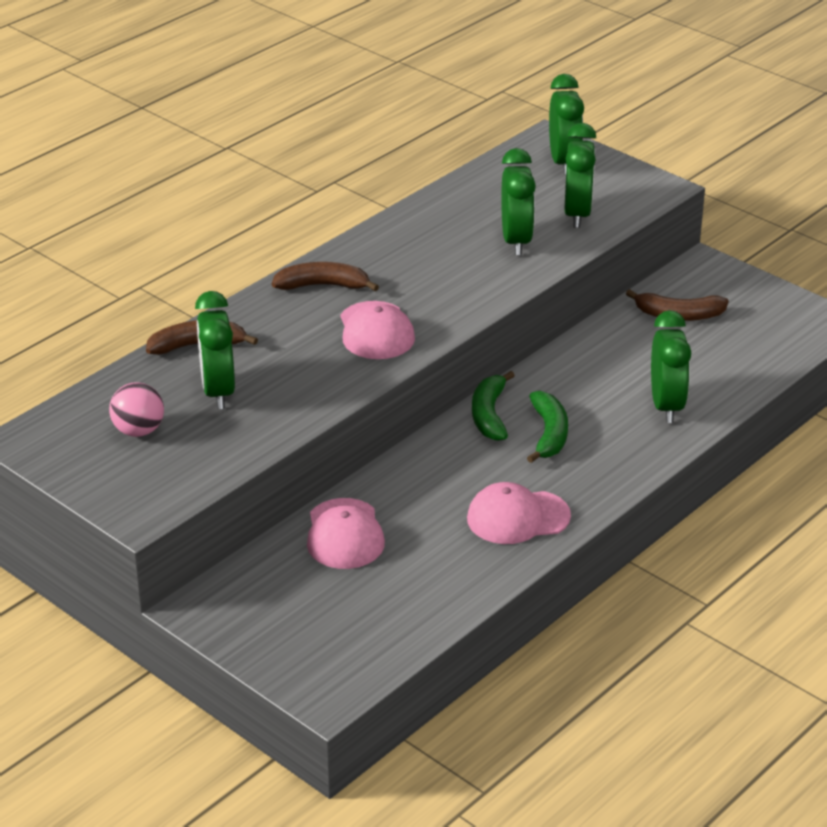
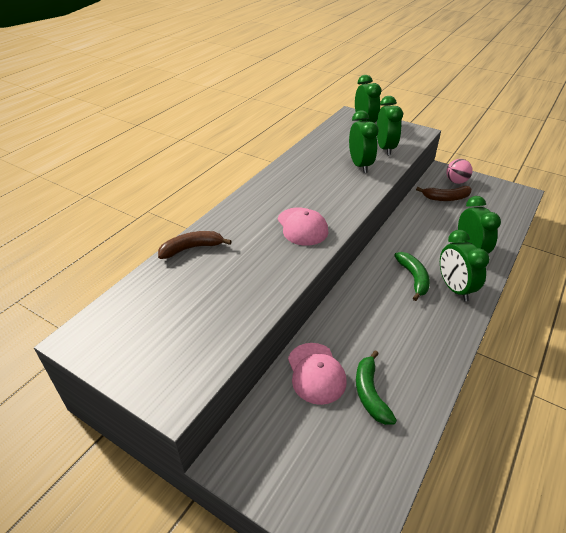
camera: 10 degrees left, 5 degrees up
(138, 431) = (161, 320): pink ball -> pink ball (456, 181)
(218, 391) = (212, 281): green clock -> green clock (454, 288)
(323, 285) = (260, 201): brown banana -> none
(489, 415) = (373, 269): green banana -> green banana (370, 393)
(518, 517) = (423, 342): pink cap -> none

